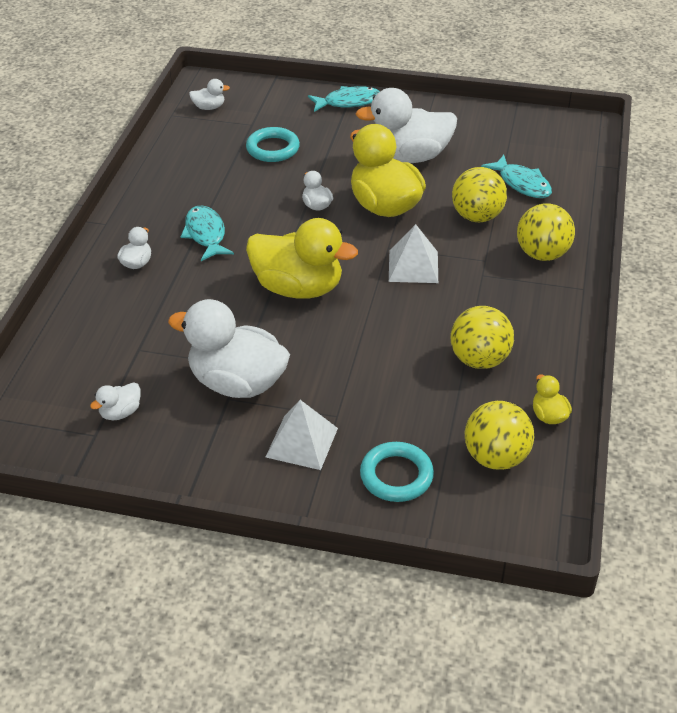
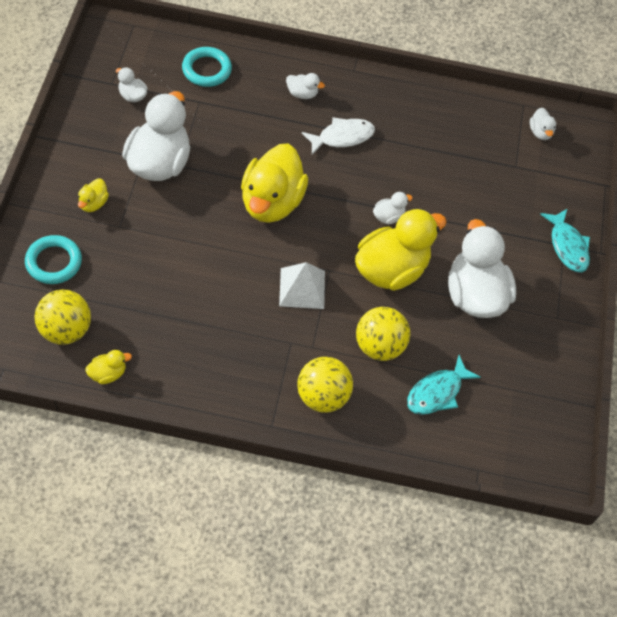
camera: 80 degrees right, 15 degrees up
(206, 234) = (342, 137): turquoise fish -> white fish
(273, 148) = (476, 183): turquoise ring -> turquoise ring (206, 70)
(301, 442) = (93, 203): white pyramid -> yellow duck
(479, 360) = (177, 329): yellow ball -> none

